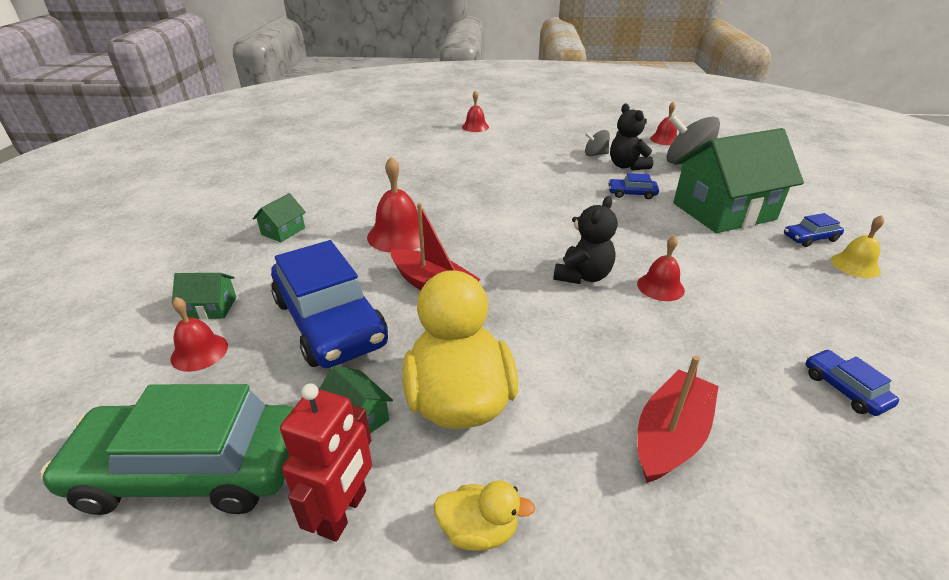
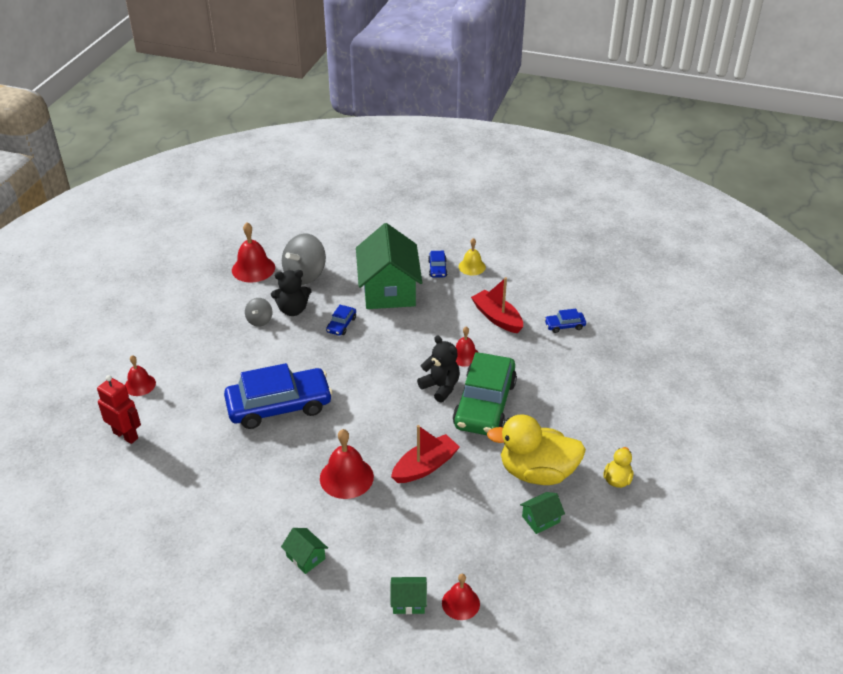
camera: 75 degrees left, 5 degrees up
(191, 469) = (561, 595): green car -> green car (484, 404)
(211, 307) = (408, 602): green house -> green house turned 75 degrees clockwise
(330, 321) = (448, 528): blue car -> blue car (279, 406)
(343, 512) = (600, 528): red robot -> red robot (126, 435)
(664, 139) = (253, 268): red bell -> red bell, size x1.59
(670, 436) = (579, 398): red boat -> red boat (497, 318)

